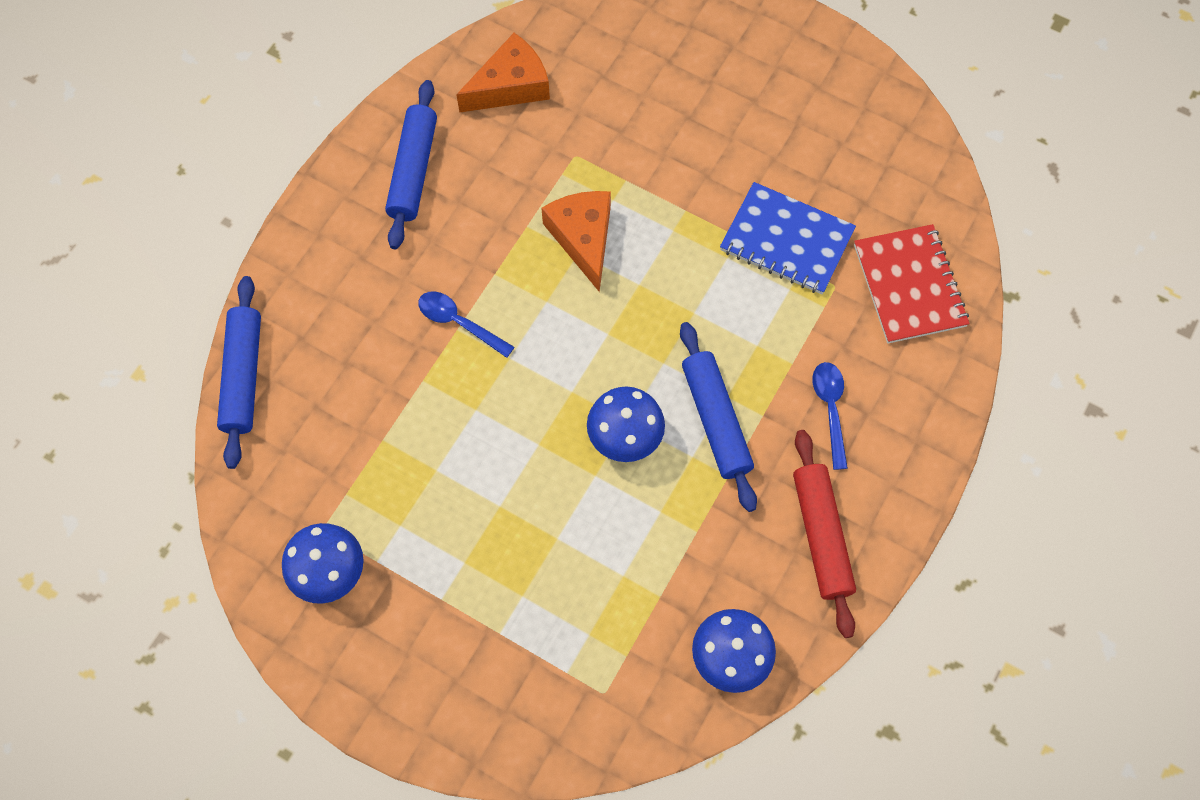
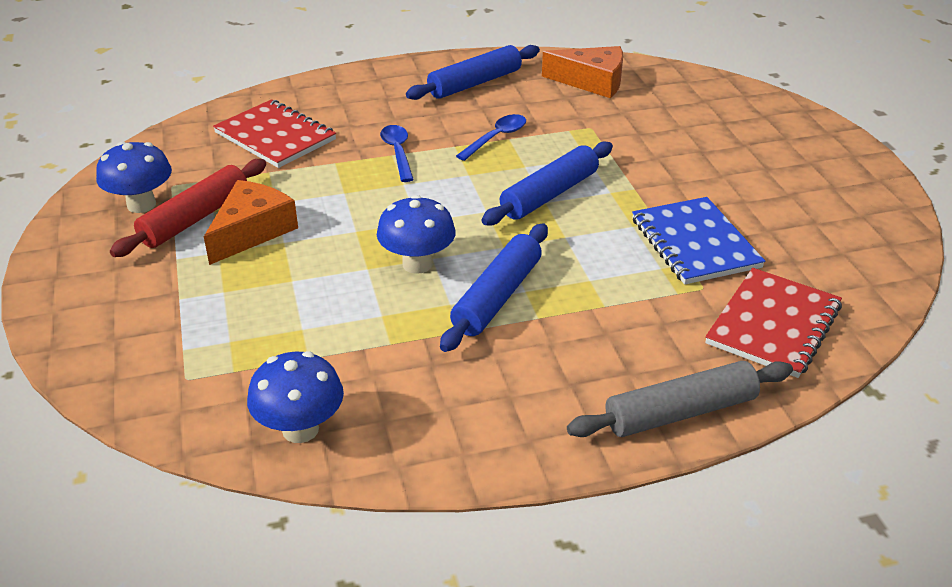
camera: 45 degrees right, 30 degrees down
(243, 376) = (243, 105): blue rolling pin -> blue rolling pin (549, 194)
(329, 392) = (275, 136): none -> red notebook
(583, 238) = (538, 162): orange cheese -> orange cheese (252, 231)
(821, 535) = (483, 414): red rolling pin -> red rolling pin (195, 218)
(830, 409) = (599, 349): blue spoon -> blue spoon (496, 138)
(928, 421) = (680, 412): none -> grey rolling pin

